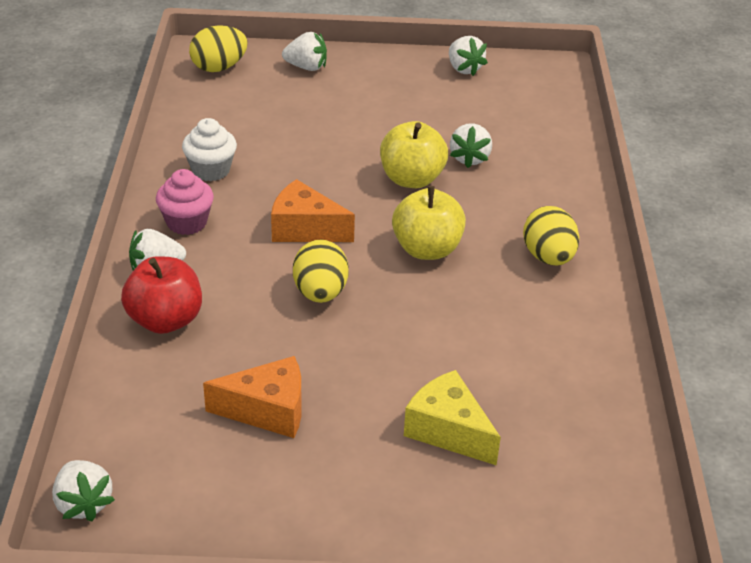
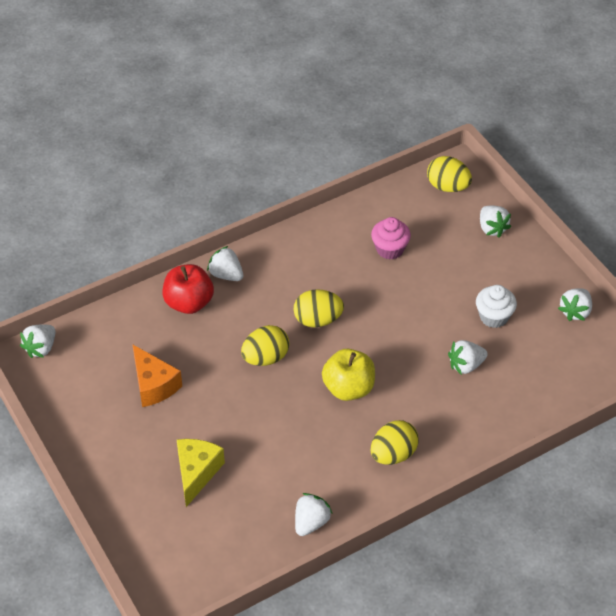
camera: 60 degrees right, 10 degrees up
(186, 222) = (277, 263): pink cupcake -> pink cupcake (390, 249)
(211, 170) = (336, 245): white cupcake -> white cupcake (493, 317)
(305, 229) = (317, 320): orange cheese -> yellow egg
(411, 179) = (414, 346): yellow apple -> none
(599, 362) = (311, 522): none -> white strawberry

